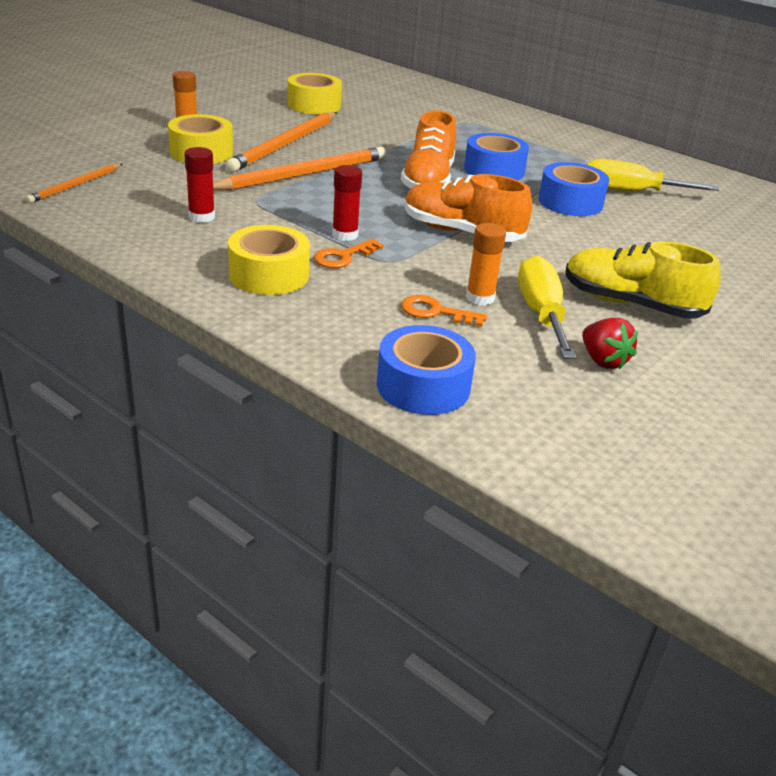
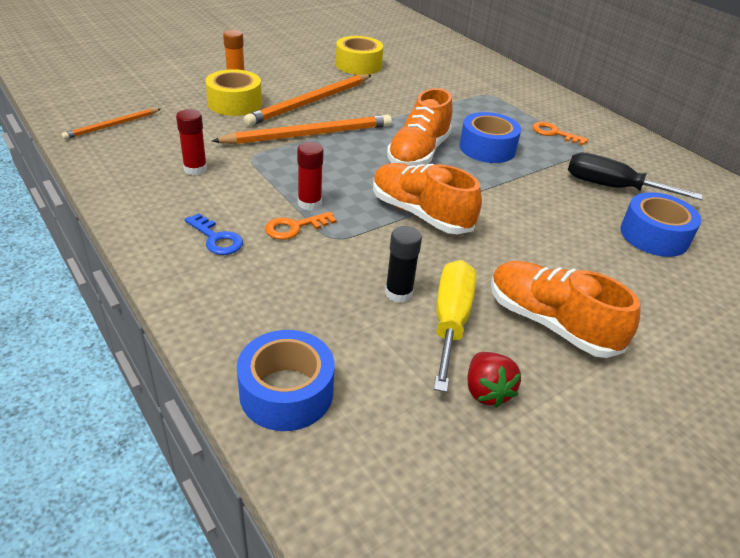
camera: 15 degrees right, 5 degrees up
(269, 275) = (216, 239): yellow tape -> blue key
(435, 312) = (346, 303): orange key -> orange key (554, 133)
(480, 298) = (398, 293): orange glue stick -> black glue stick
(570, 202) = (545, 192): blue tape -> blue tape (654, 236)
(630, 192) = (612, 187): yellow screwdriver -> black screwdriver
(631, 304) = (550, 323): yellow shoe -> orange shoe

